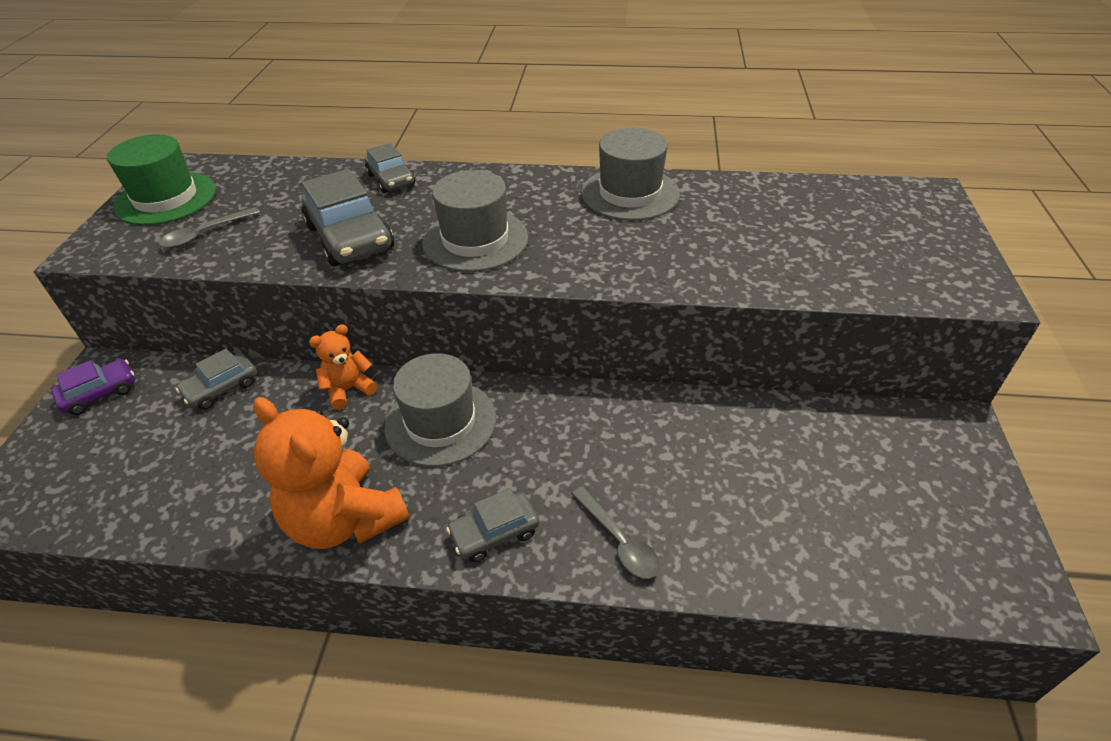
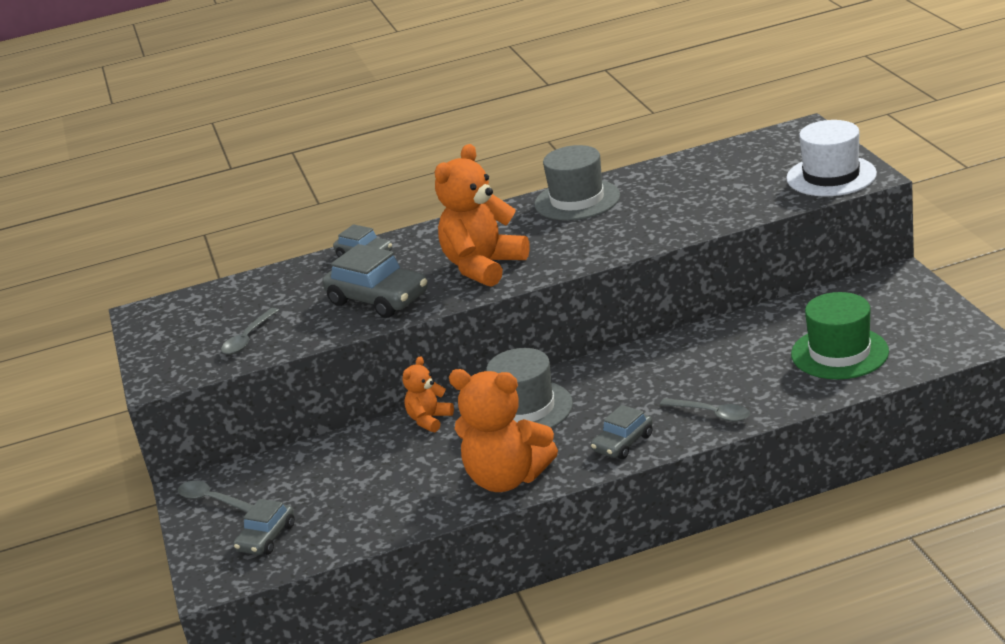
camera: 20 degrees left, 15 degrees down
(100, 393) = (212, 500): purple car -> grey spoon
(166, 198) = (174, 331): green hat -> green hat (839, 353)
(221, 388) = (318, 458): grey car -> grey car (266, 537)
(475, 240) = (483, 267): grey hat -> orange teddy bear
(933, 272) = (831, 176): none -> white hat

